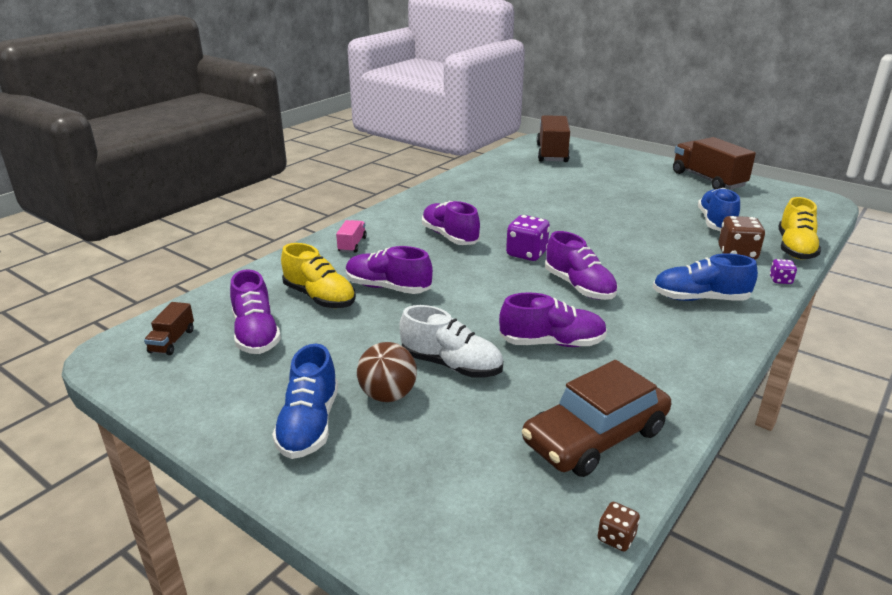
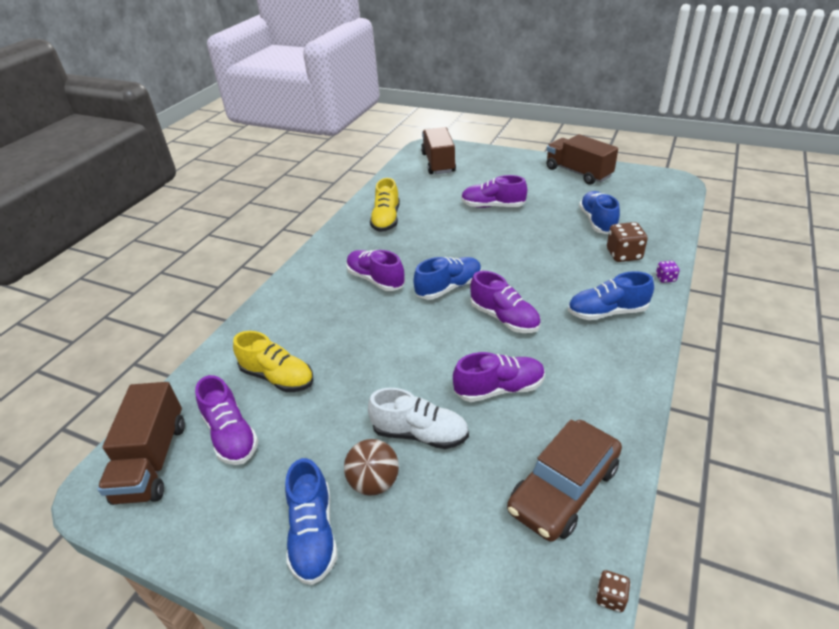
camera: 10 degrees left, 10 degrees up
(172, 341) = (152, 461): brown truck -> brown truck, size x2.04
(352, 245) = (289, 306): pink truck -> none
(388, 288) = (337, 352): purple shoe -> purple shoe (492, 206)
(526, 254) = (449, 287): purple dice -> blue shoe
(795, 248) = (667, 240): yellow shoe -> yellow shoe (386, 219)

